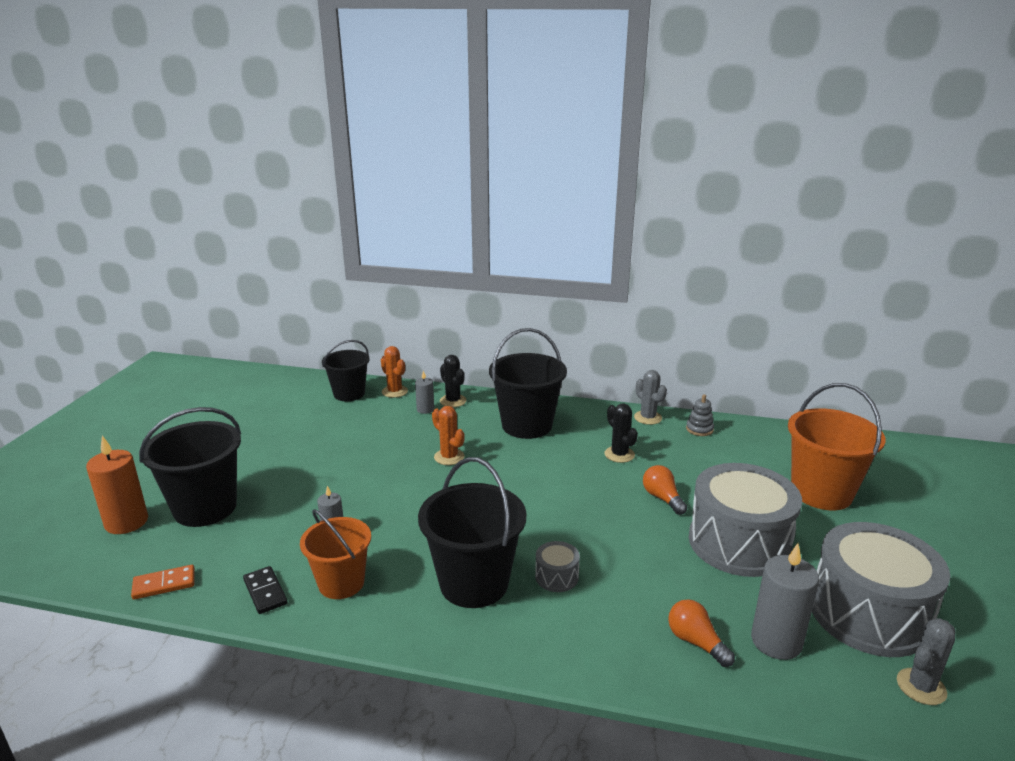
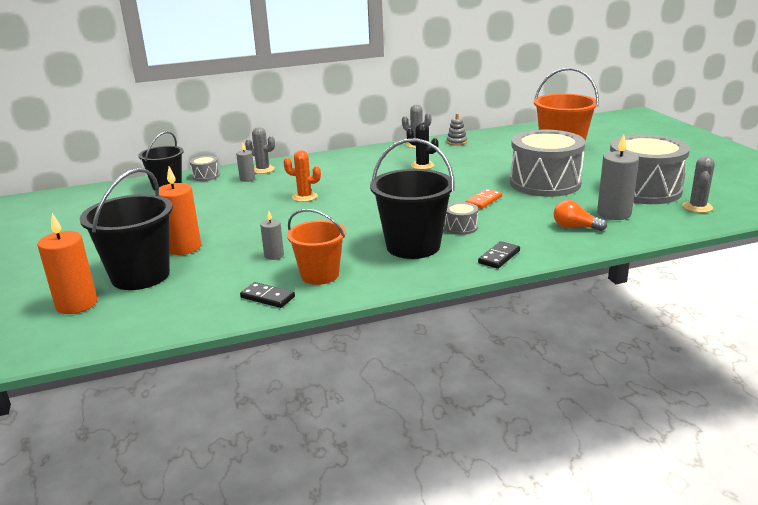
camera: 30 degrees left, 0 degrees up
(164, 584) = (174, 321): orange domino -> orange domino (483, 200)
(275, 485) = (183, 247): none -> orange candle
(394, 391) = (206, 176): orange cactus -> grey drum
(453, 401) = (263, 170): black cactus -> grey cactus
(527, 425) = (339, 168): black bucket -> none
(547, 649) = (499, 257): none -> black domino
(662, 498) = (476, 177): orange light bulb -> none

